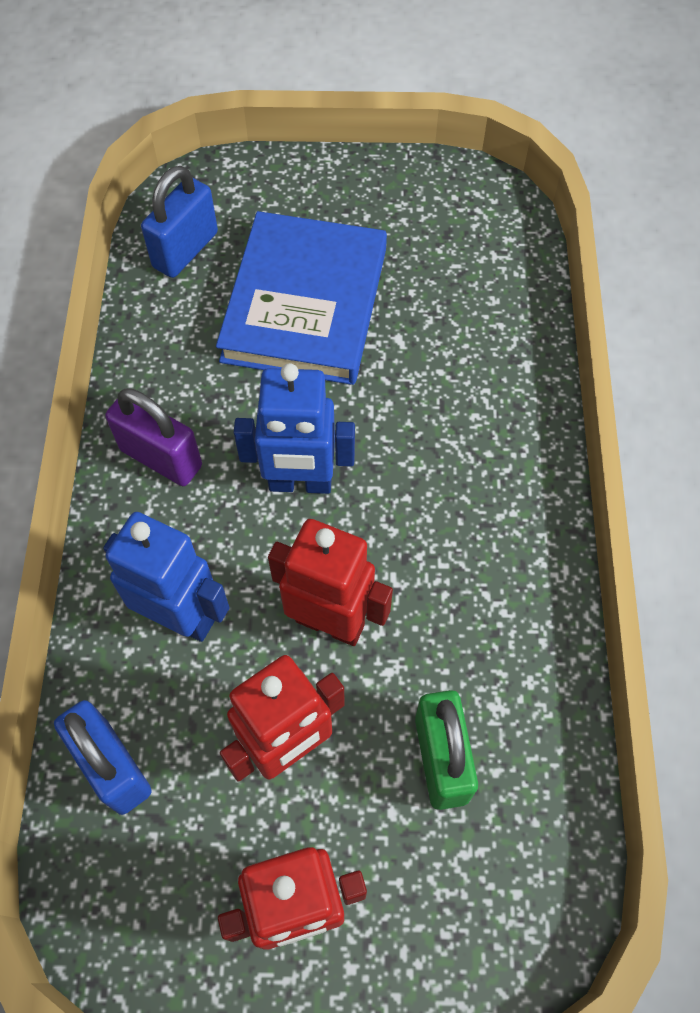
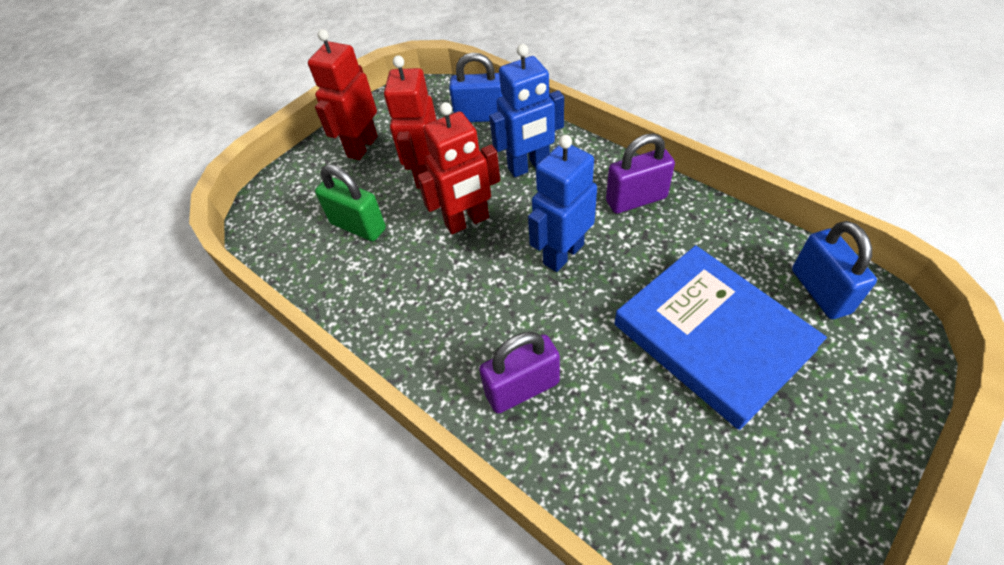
camera: 135 degrees right, 10 degrees down
(486, 417) = (522, 388): none -> purple padlock

